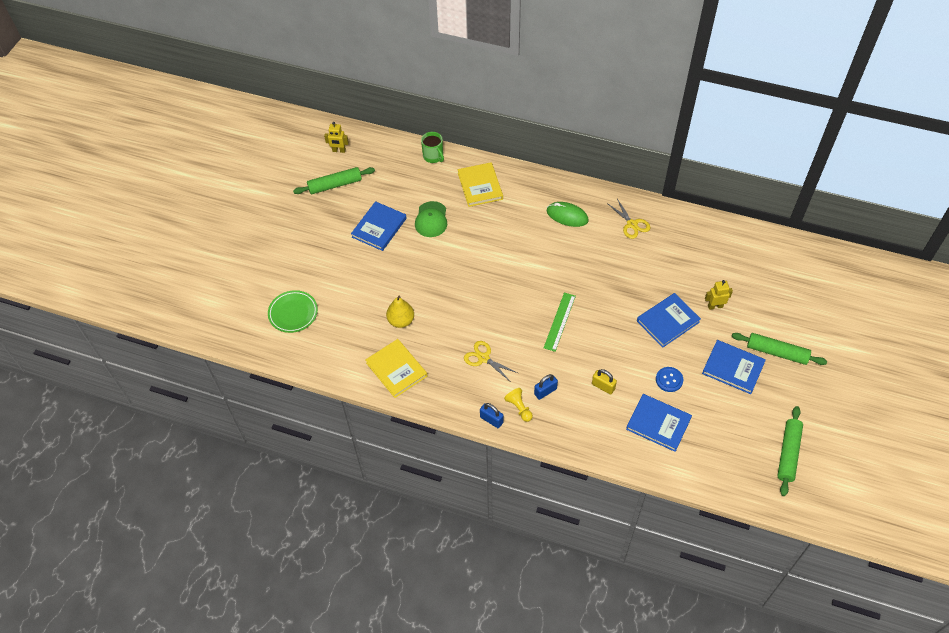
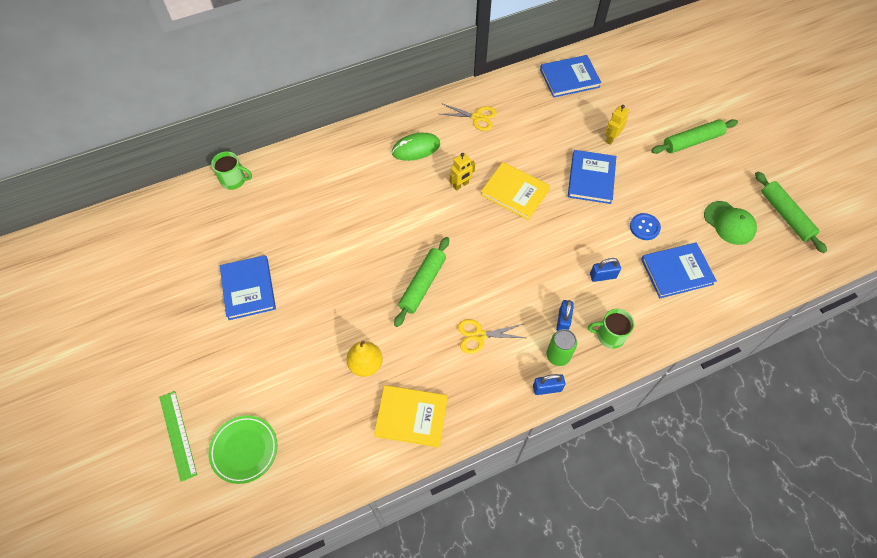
camera: 45 degrees left, 5 degrees up
(335, 185) = (156, 280): green rolling pin -> green rolling pin (422, 284)
(339, 150) = (125, 242): yellow robot -> yellow robot (461, 185)
(431, 219) = (294, 242): green cap -> green cap (729, 223)
(480, 186) = (309, 177): yellow book -> yellow book (515, 192)
(519, 408) = (558, 355): yellow pawn -> green can
(559, 321) = (508, 247): green ruler -> green ruler (178, 435)
(565, 423) = (609, 335): none -> green mug
(603, 386) = (603, 276): yellow padlock -> blue padlock
(733, 368) = (677, 179): blue book -> blue book (569, 78)

